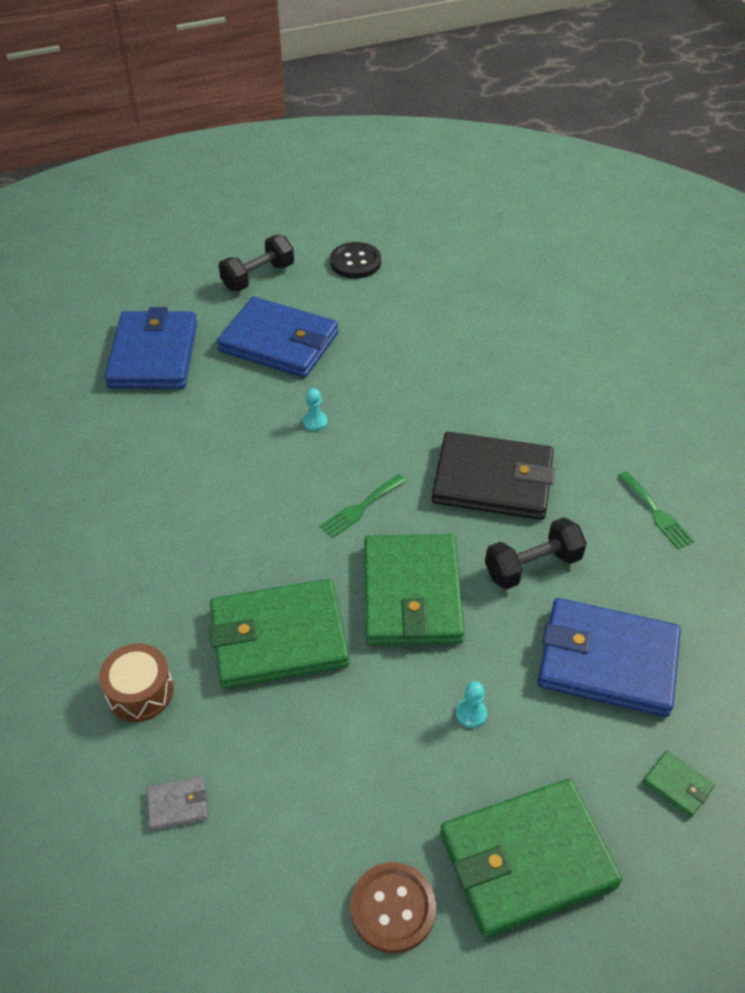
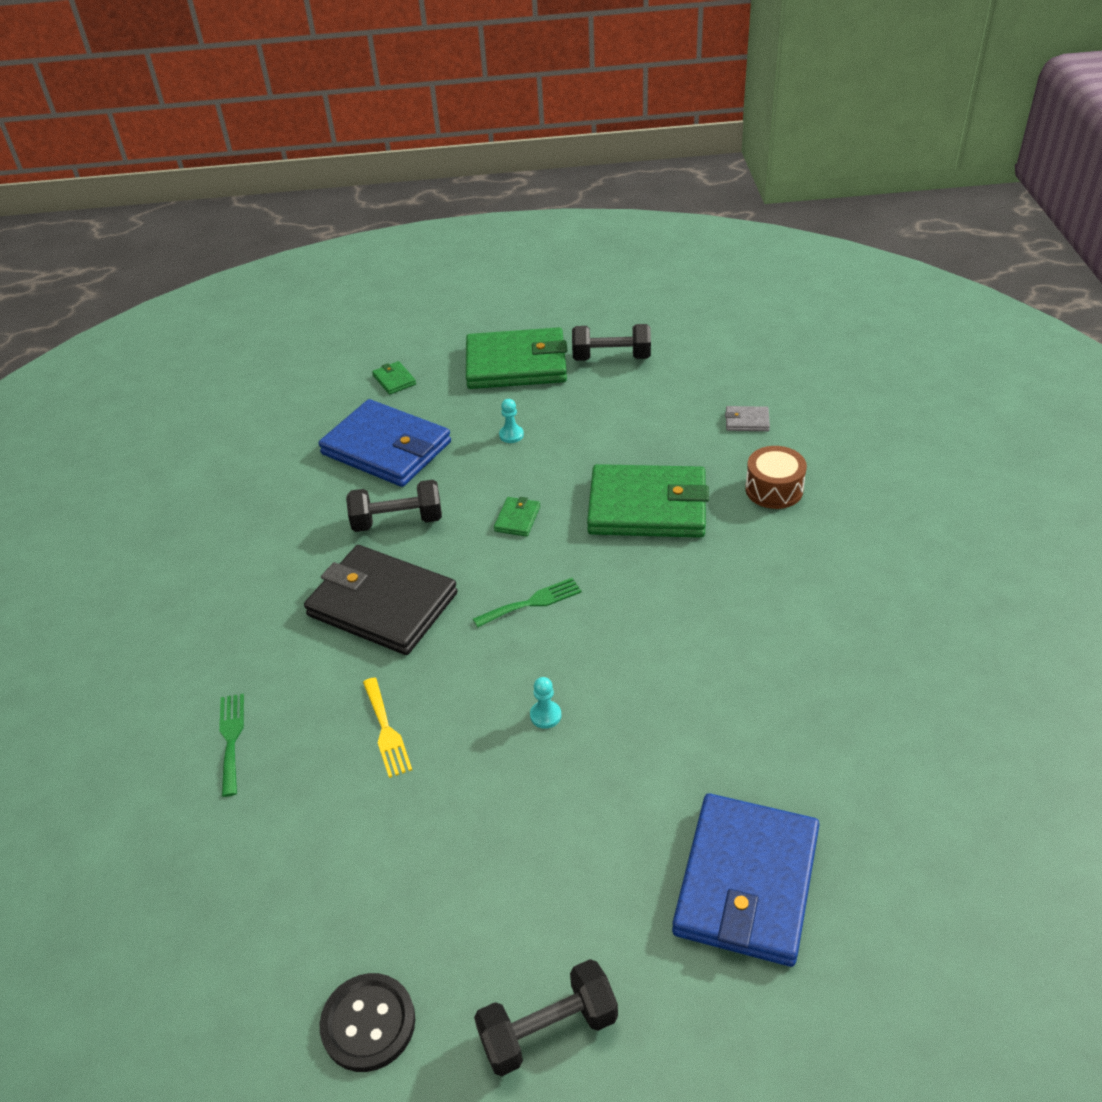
camera: 160 degrees left, 5 degrees down
(279, 342) = (553, 862): blue wallet -> none
(393, 908) = (611, 357): brown button -> black dumbbell
(411, 594) = (517, 519): green wallet -> green wallet, size x0.40
(429, 390) = (386, 731): none -> yellow fork
(656, 513) = (251, 544): green fork -> green fork (231, 739)

